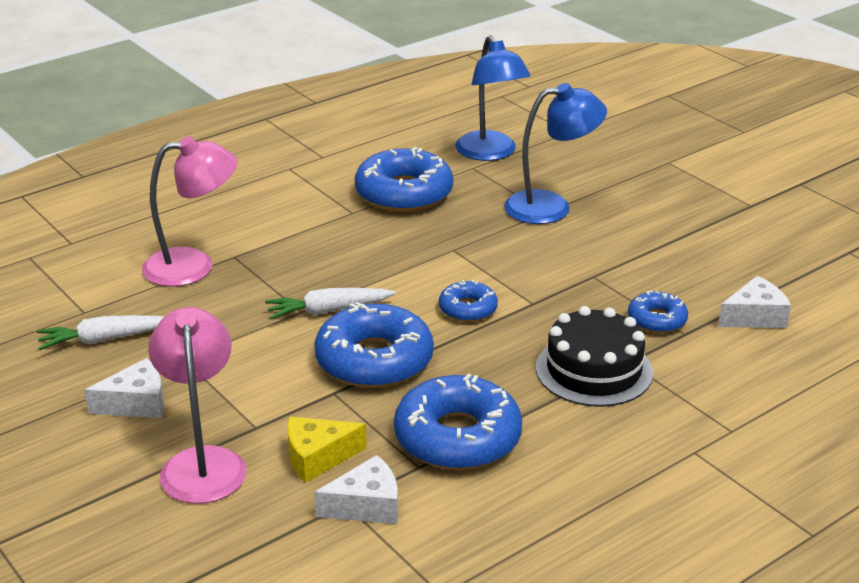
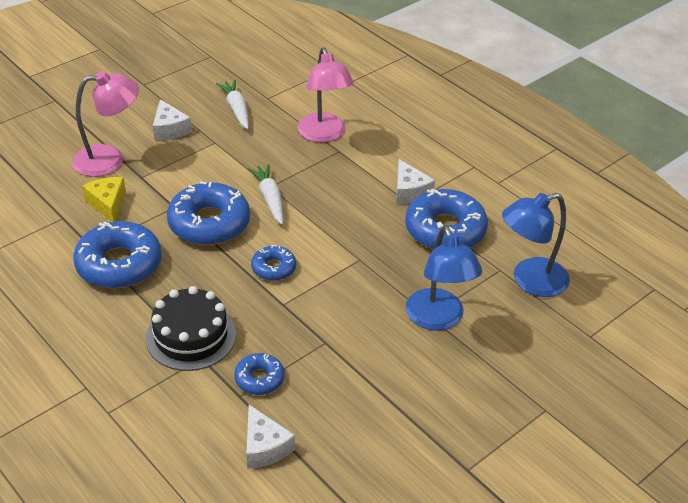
camera: 85 degrees right, 10 degrees up
(366, 505) = (58, 226): white cheese -> white cheese (409, 191)

